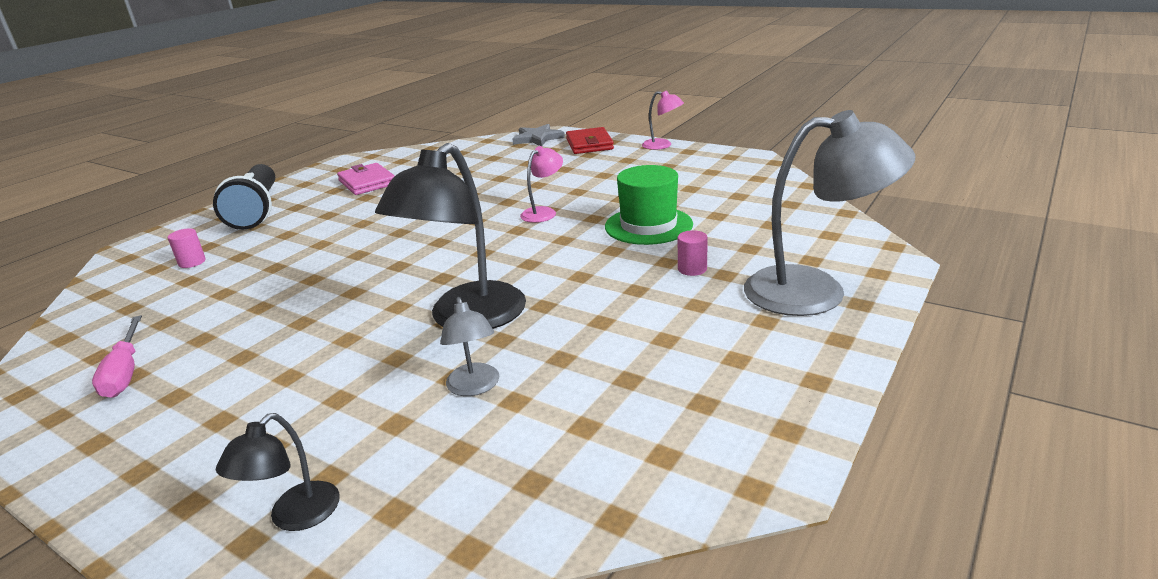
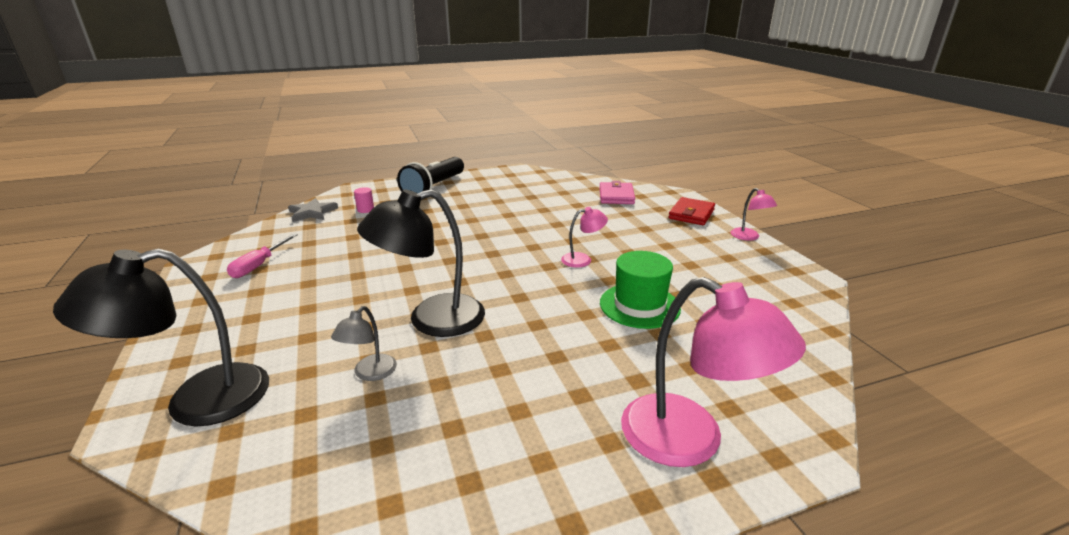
camera: 35 degrees right, 0 degrees up
(295, 517) = (197, 401): black lamp -> black lamp, size x2.06
(367, 182) = (512, 190): pink wallet -> pink wallet (616, 196)
(537, 138) = (660, 195): grey star -> grey star (312, 213)
(692, 269) = (619, 361): pink cylinder -> none
(815, 291) = (690, 441): grey lamp -> pink lamp

